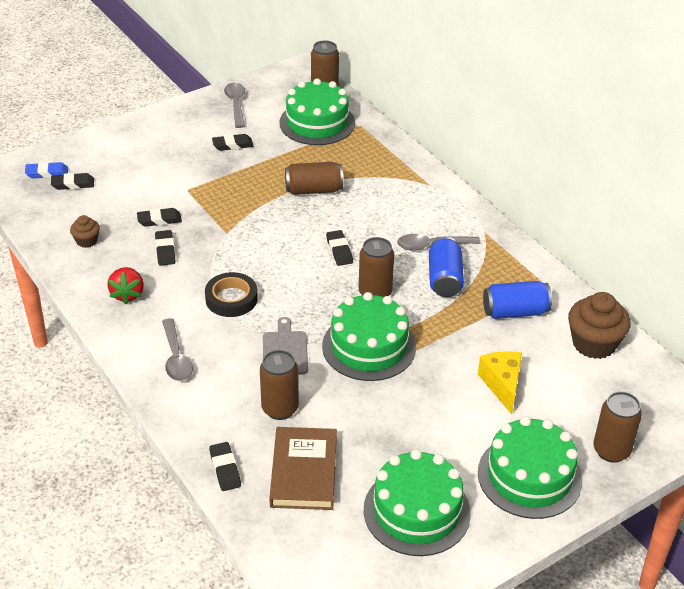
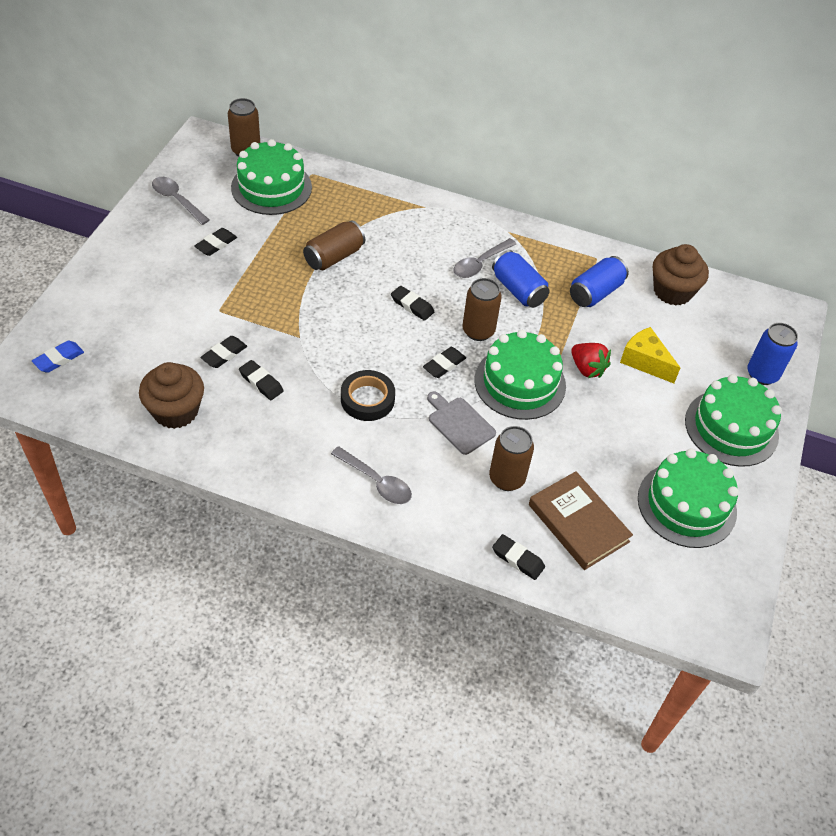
camera: 40 degrees left, 10 degrees up
(73, 184) = (99, 358): black eraser -> black eraser (444, 365)
(86, 241) = (175, 411): brown cupcake -> brown cupcake, size x1.92
(127, 294) = (271, 444): red strawberry -> red strawberry (587, 368)
(611, 450) = (762, 374): brown can -> blue can

